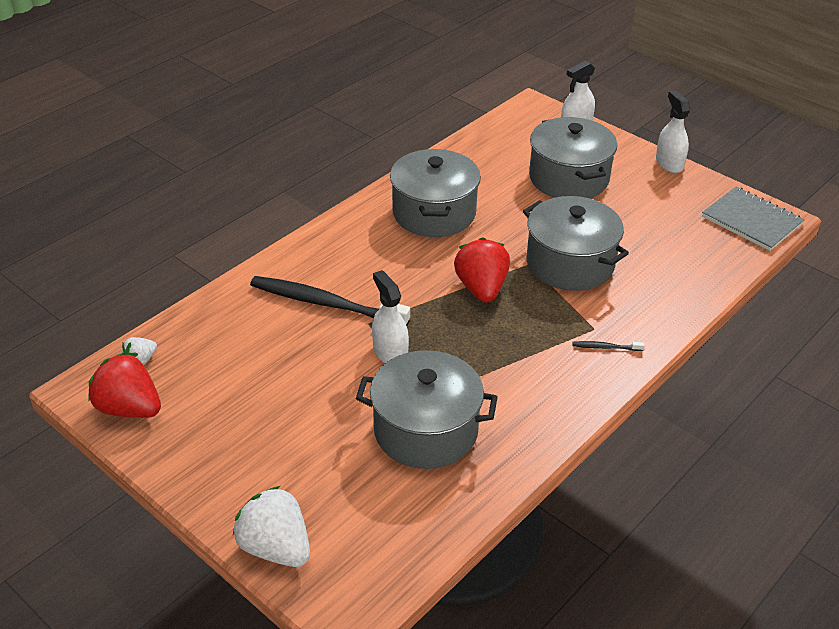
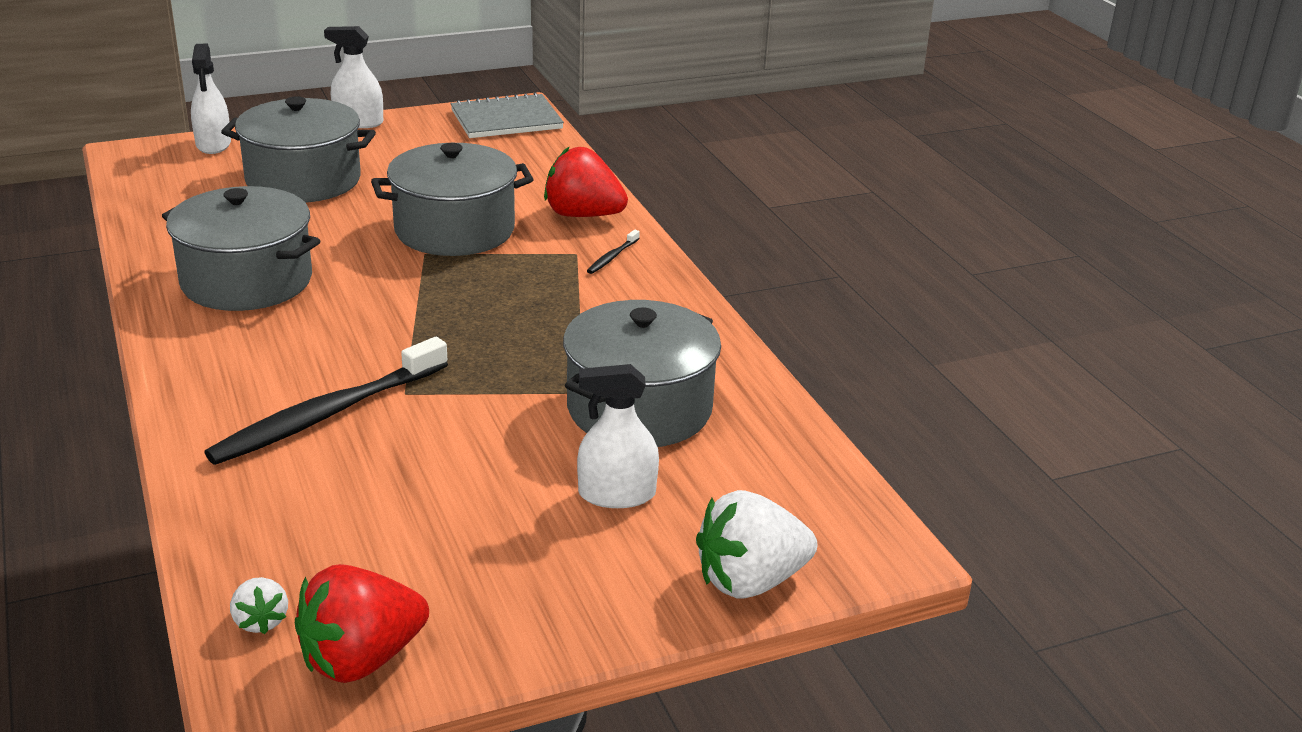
camera: 65 degrees left, 10 degrees down
(390, 352) = (479, 393): white spray bottle -> white spray bottle (617, 494)
(481, 288) = (433, 296): red strawberry -> red strawberry (583, 215)

